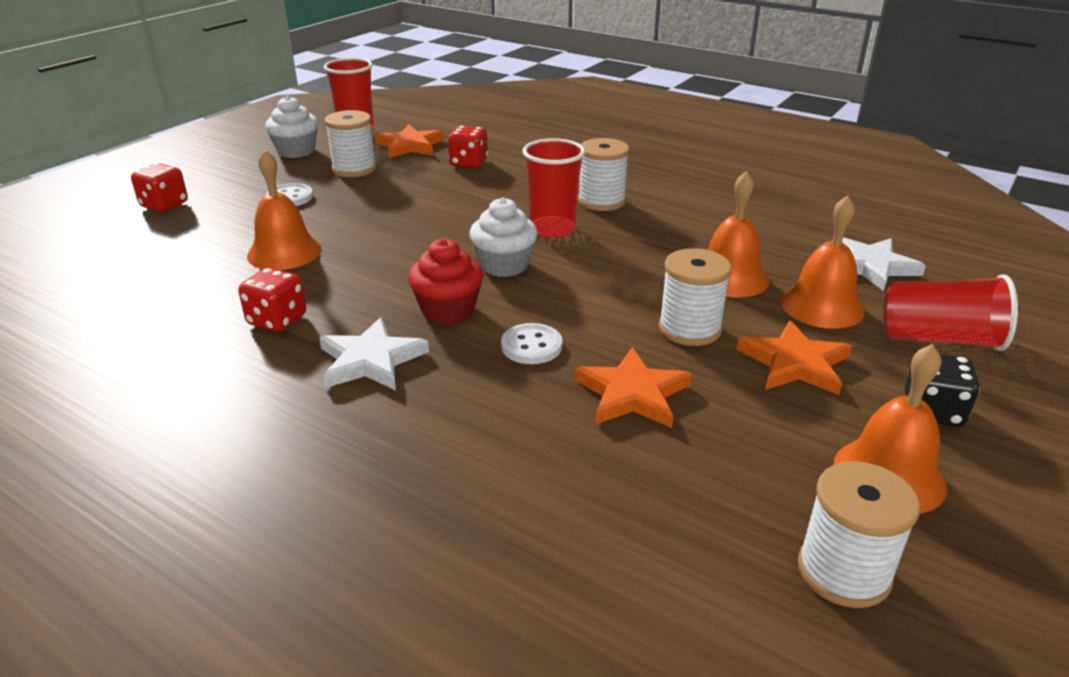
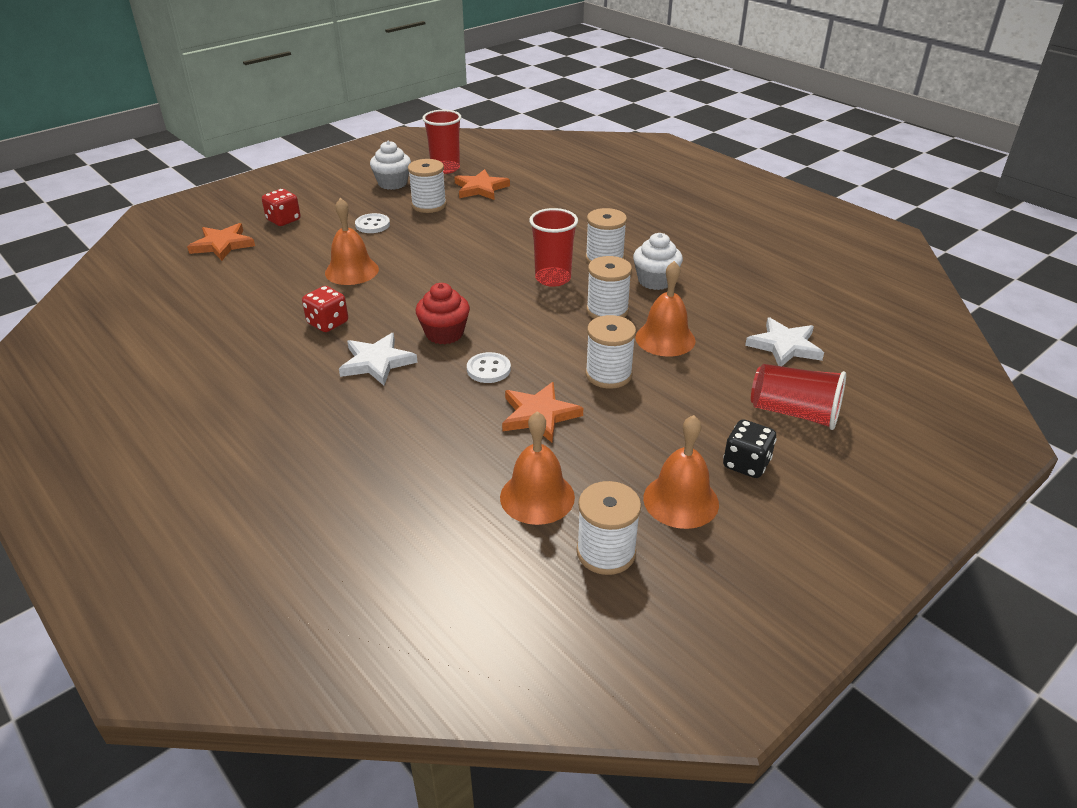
camera: 15 degrees right, 5 degrees up
(468, 163) = (518, 210): red dice -> none
(504, 265) = (501, 304): white cupcake -> white cupcake (655, 281)
(640, 256) = (607, 311): none -> white spool
(795, 363) = (669, 413): orange star -> orange star (222, 245)
(822, 306) = (721, 373): orange bell -> orange bell (537, 497)

